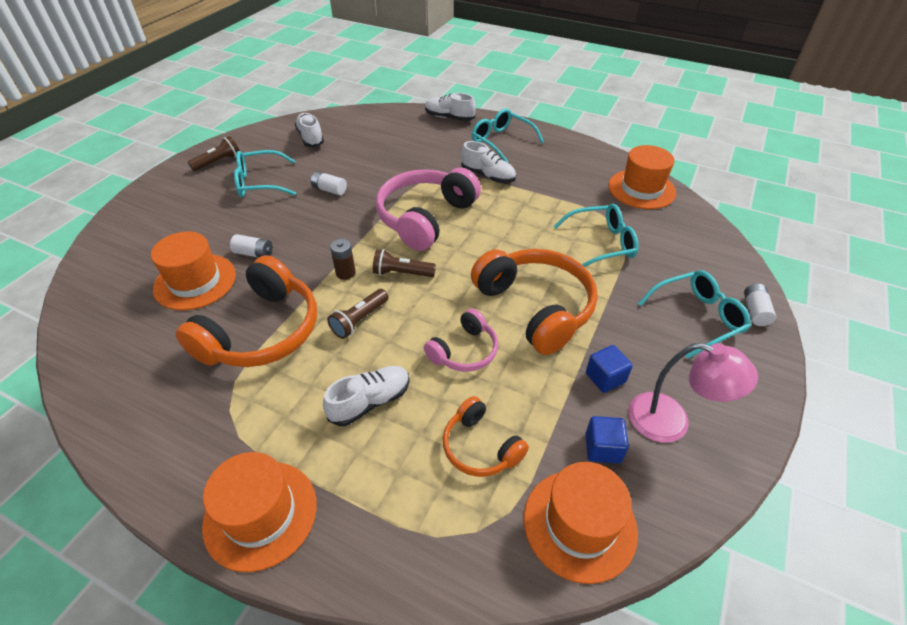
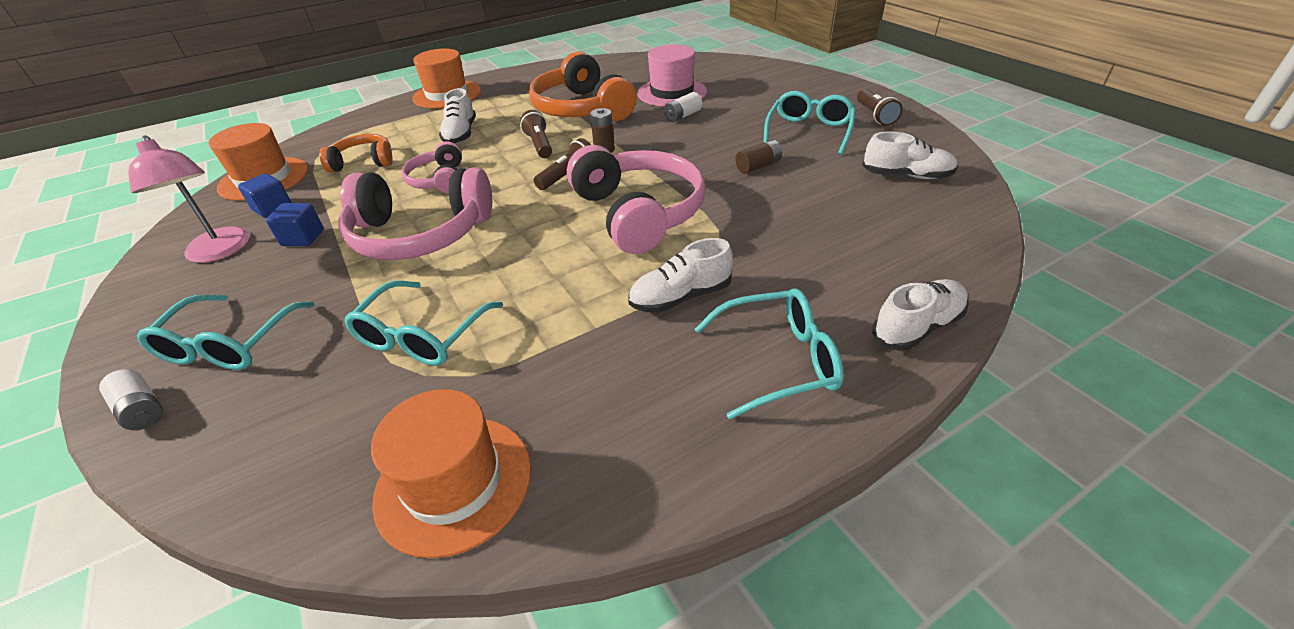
camera: 125 degrees right, 5 degrees down
(195, 281) = (671, 92): orange hat -> pink hat
(329, 190) = (758, 166): white battery -> brown battery
(535, 307) = (420, 234): orange headphones -> pink headphones
(671, 421) = (220, 252): pink lamp -> pink lamp turned 90 degrees counterclockwise

